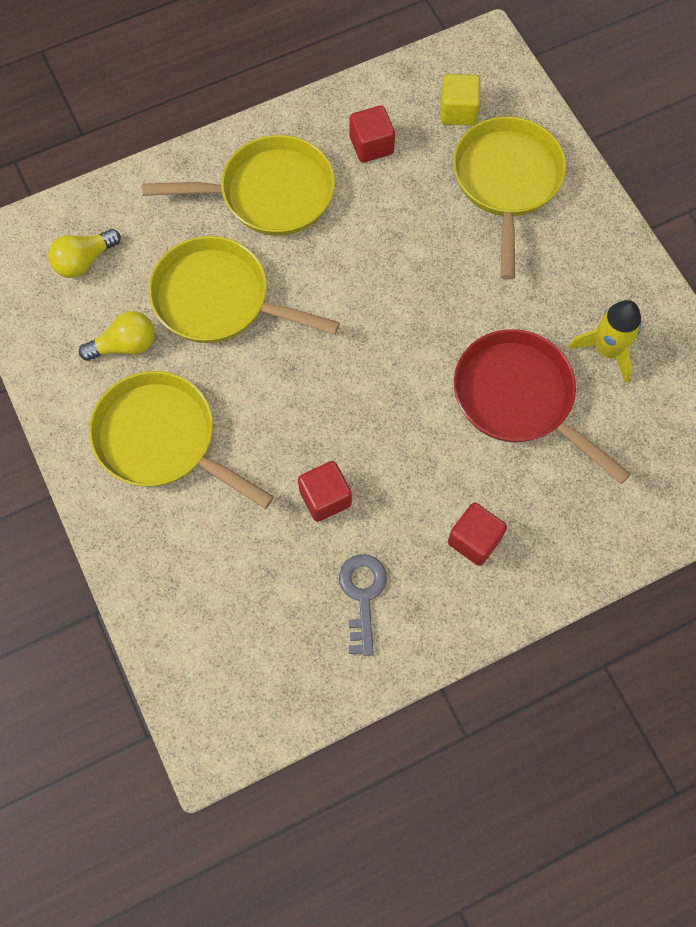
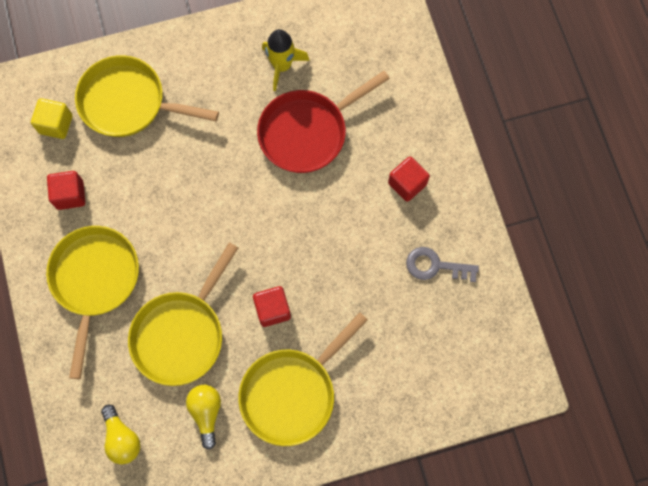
camera: 80 degrees left, 5 degrees up
(325, 498) = (359, 279): red cube -> red cube (272, 309)

